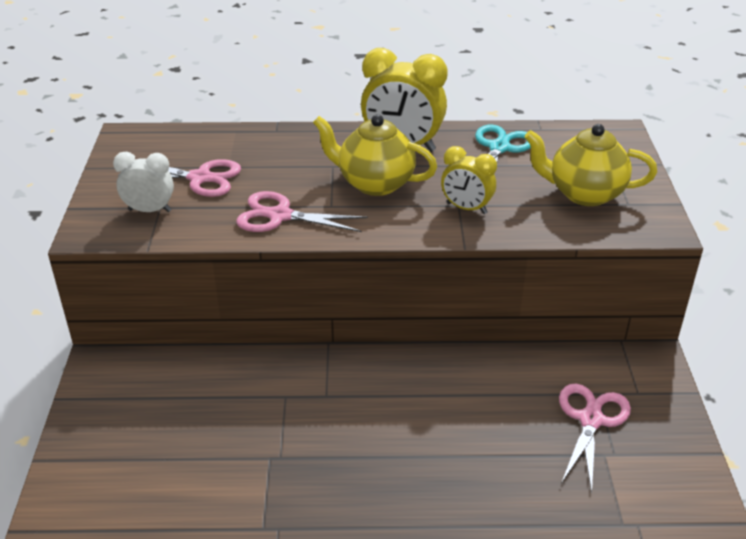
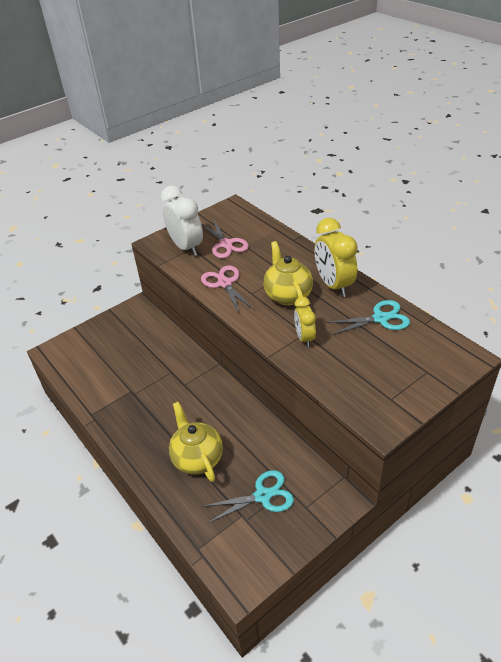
camera: 55 degrees right, 5 degrees up
(149, 210) = (186, 247): white clock -> white clock, size x1.69
(584, 194) = (377, 375): yellow teapot -> yellow teapot (197, 458)
(591, 420) = (263, 496): pink scissors -> turquoise scissors

